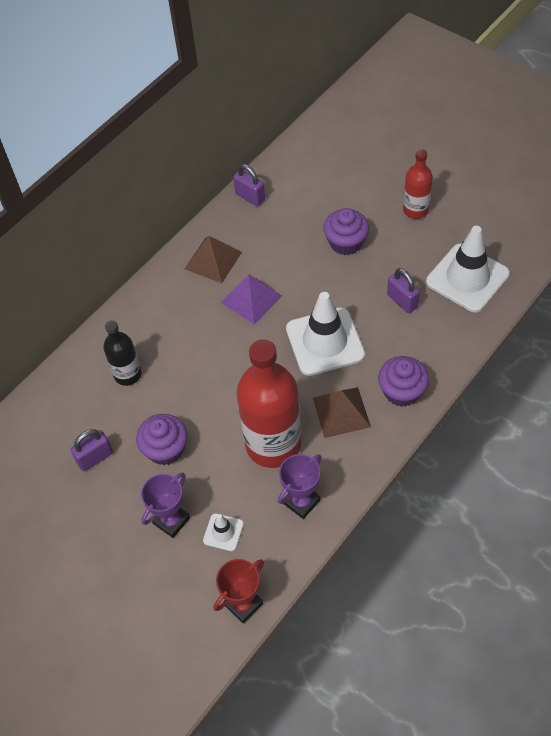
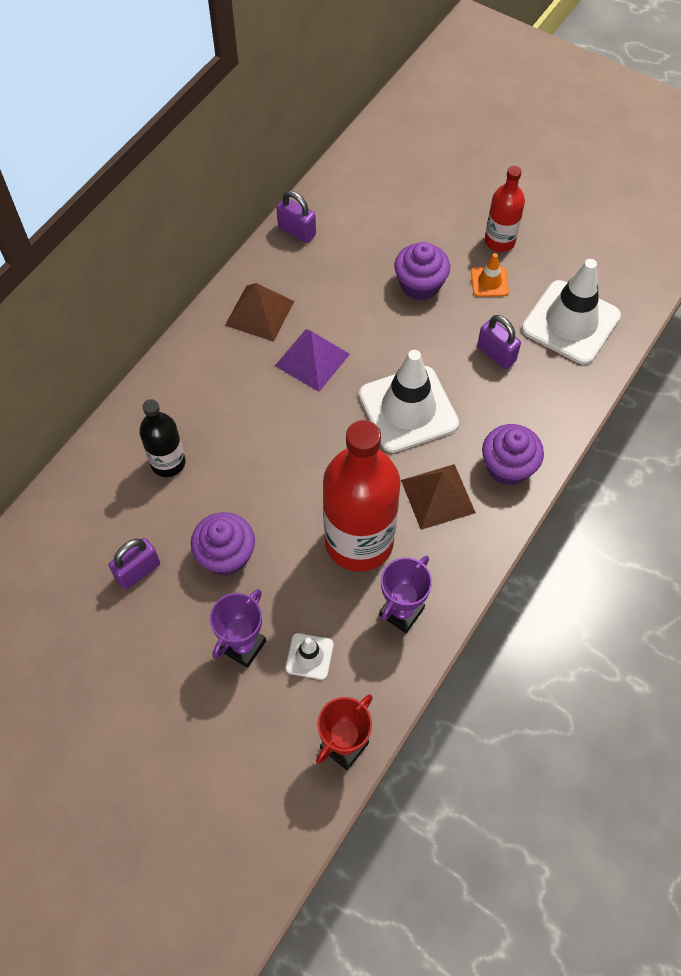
camera: 10 degrees left, 5 degrees up
(403, 243) = (489, 282): none -> orange traffic cone

